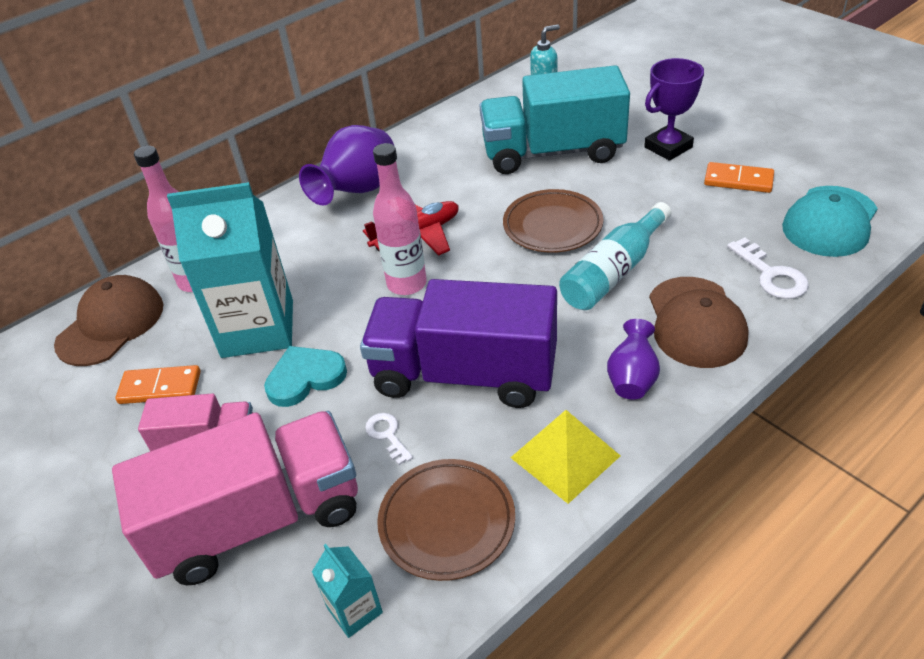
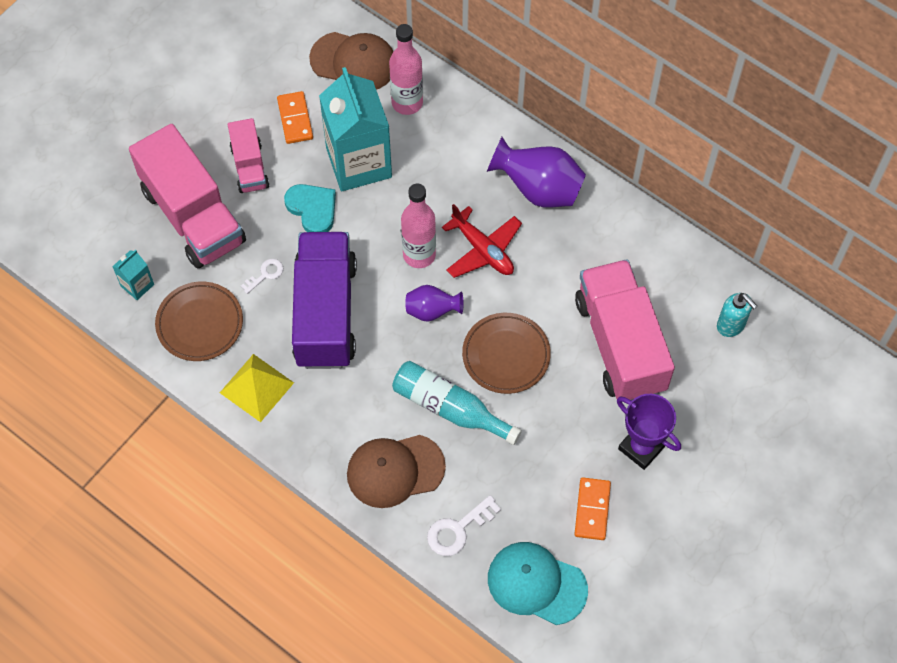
camera: 75 degrees right, 20 degrees up
(553, 152) = (620, 344): turquoise truck -> pink truck
(632, 379) = (331, 426): purple vase -> purple vase (432, 311)

